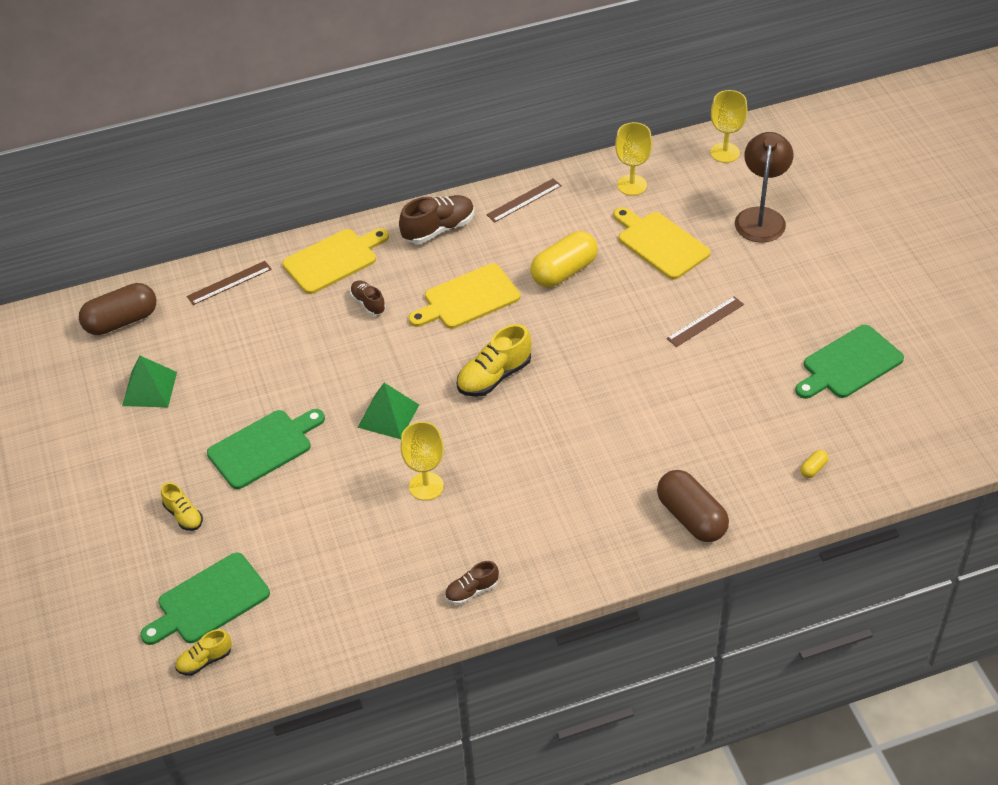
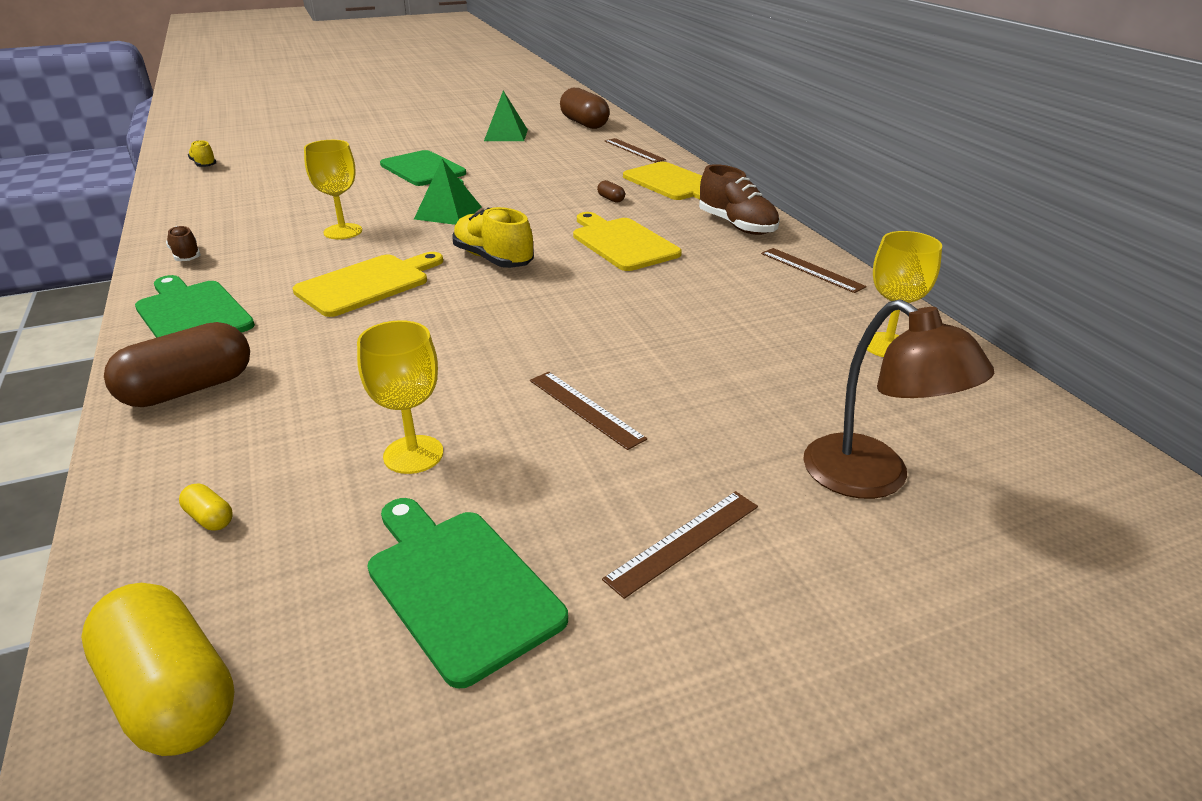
camera: 85 degrees right, 15 degrees down
(183, 515) = (361, 151): yellow shoe -> none
(209, 601) = (264, 163): green cutting board -> green cutting board (192, 314)
(368, 303) = (611, 199): brown shoe -> brown capsule
(564, 271) = (680, 296): yellow capsule -> yellow capsule (172, 694)
(660, 243) = (760, 369): yellow cutting board -> yellow cutting board (368, 284)
(725, 153) = (1037, 439): yellow goblet -> yellow goblet (413, 454)
(761, 217) = (873, 478): brown lamp -> brown lamp turned 45 degrees clockwise
(812, 288) = (683, 541): none -> brown ruler

